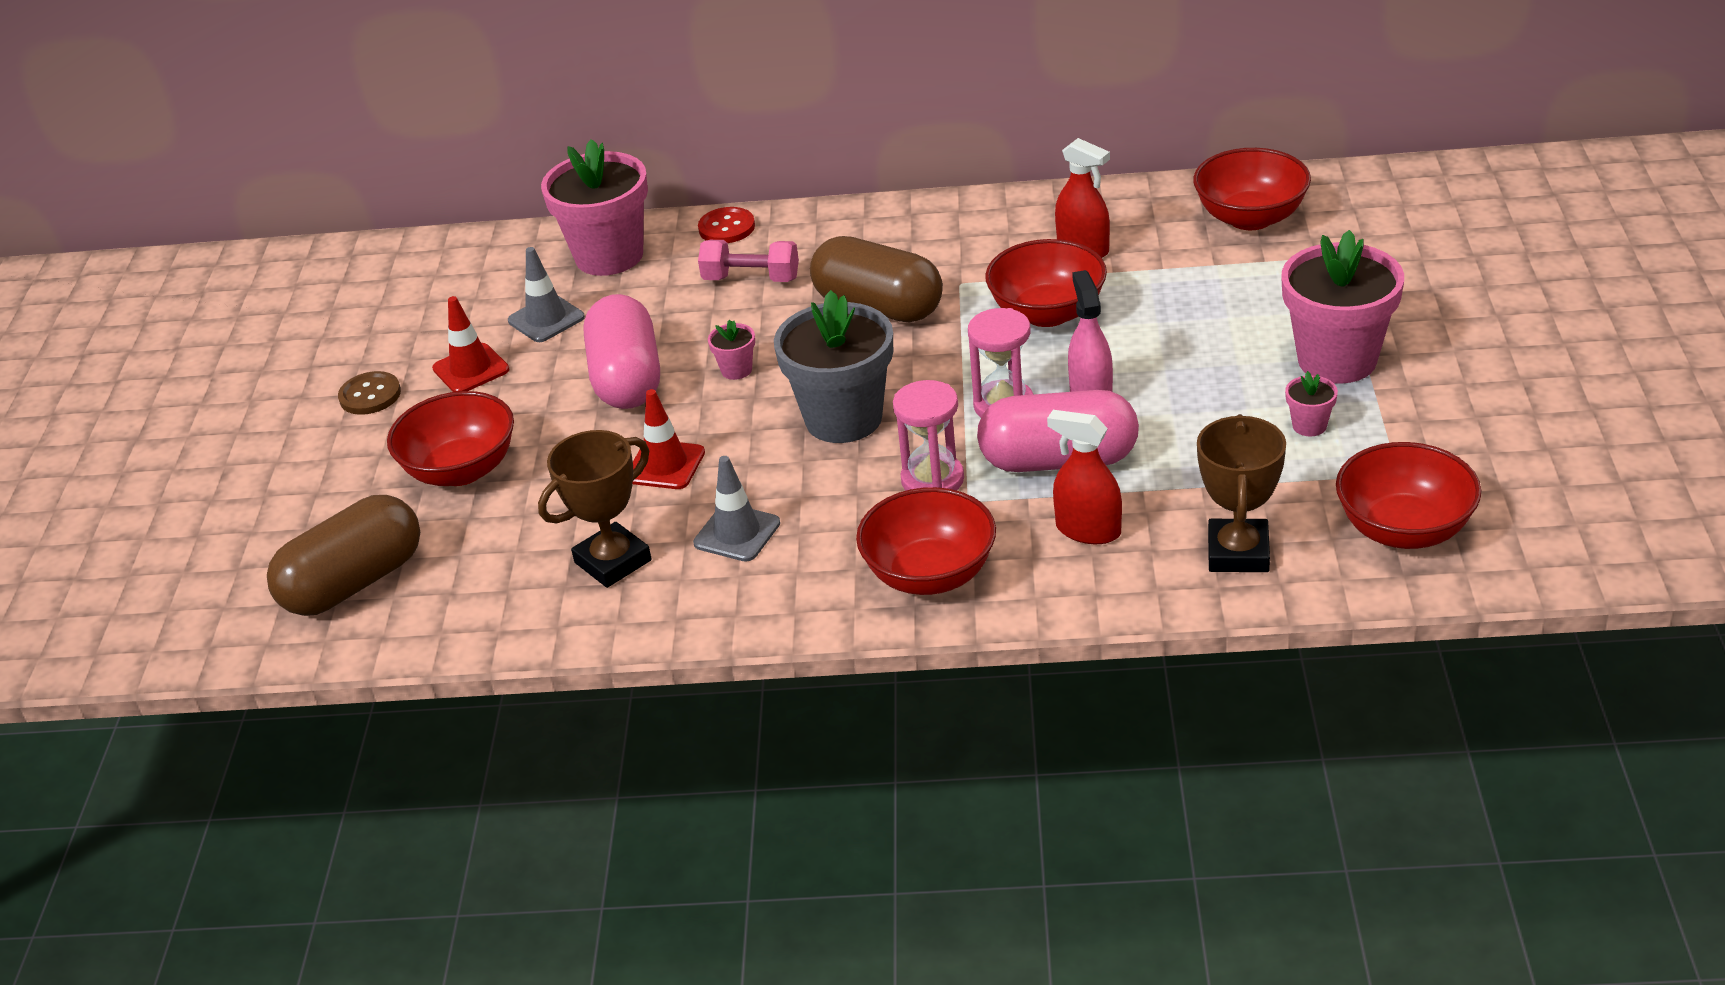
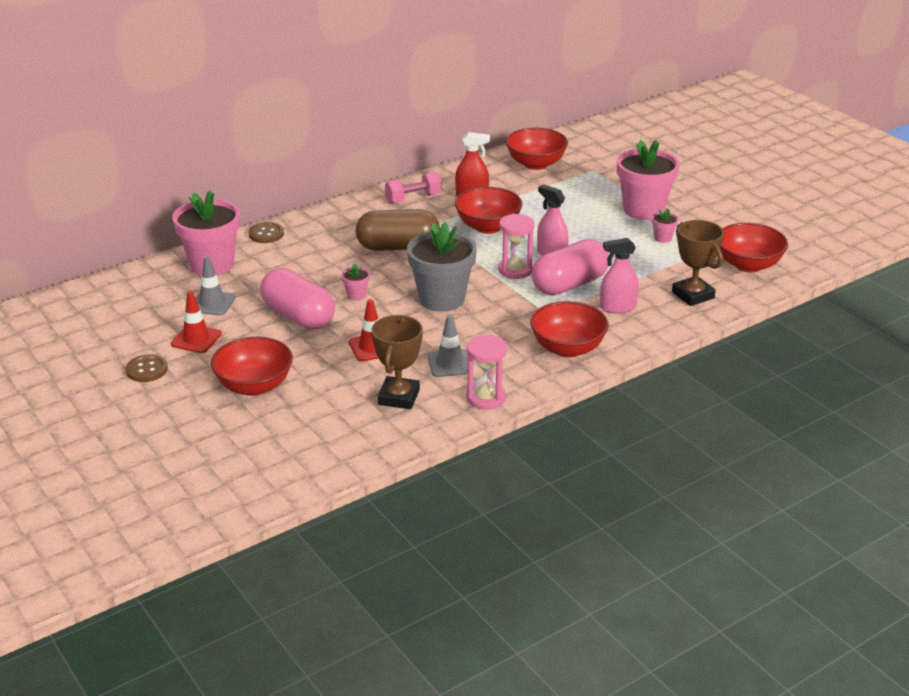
camera: 40 degrees left, 5 degrees down
(354, 583) = (259, 457): brown capsule -> none
(726, 228) = (266, 234): red button -> brown button
(751, 279) = (311, 253): pink dumbbell -> pink dumbbell (413, 199)
(932, 480) = (519, 310): pink hourglass -> pink hourglass (486, 398)
(1088, 530) = (617, 307): red spray bottle -> pink spray bottle

